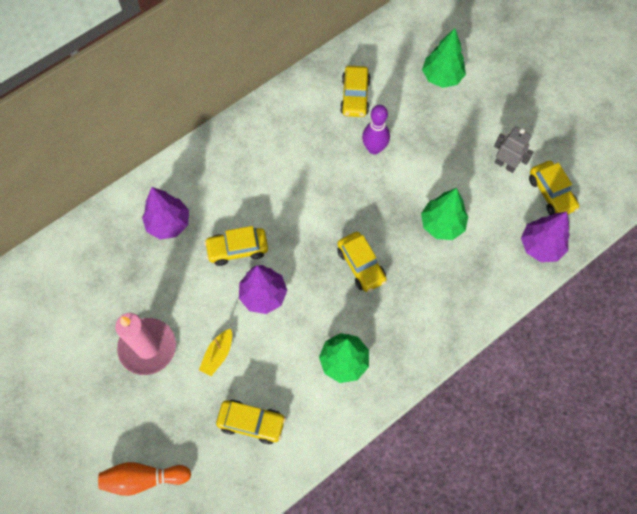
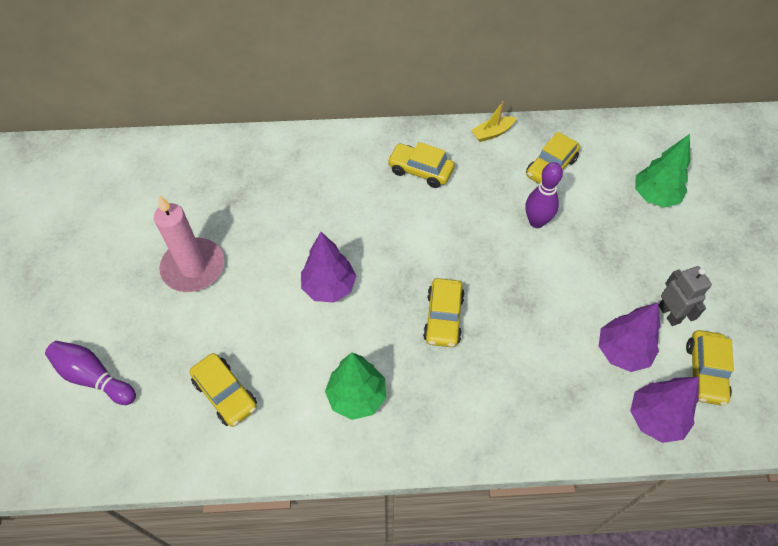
camera: 35 degrees right, 10 degrees down
(144, 478) = (94, 377): orange bowling pin -> purple bowling pin
(169, 223) = (296, 178): purple tree -> purple tree (622, 352)
(218, 354) = (246, 312): yellow boat -> yellow boat (492, 133)
(237, 249) = (338, 233): yellow car -> yellow car (420, 171)
(442, 224) = (556, 330): green tree -> none

